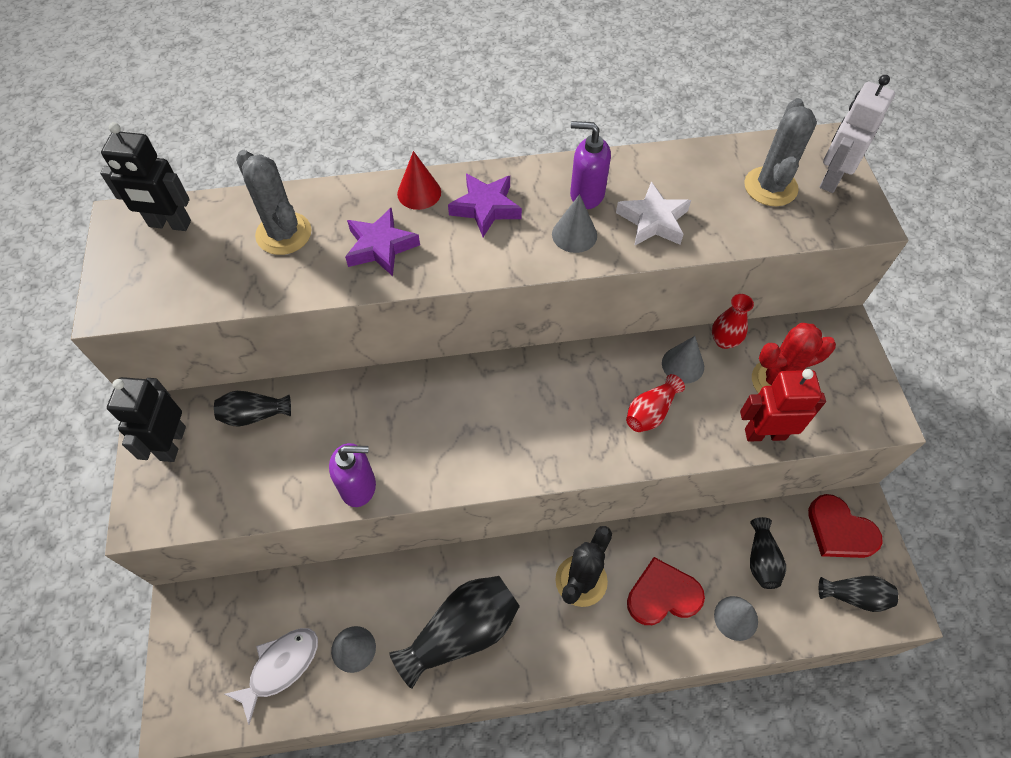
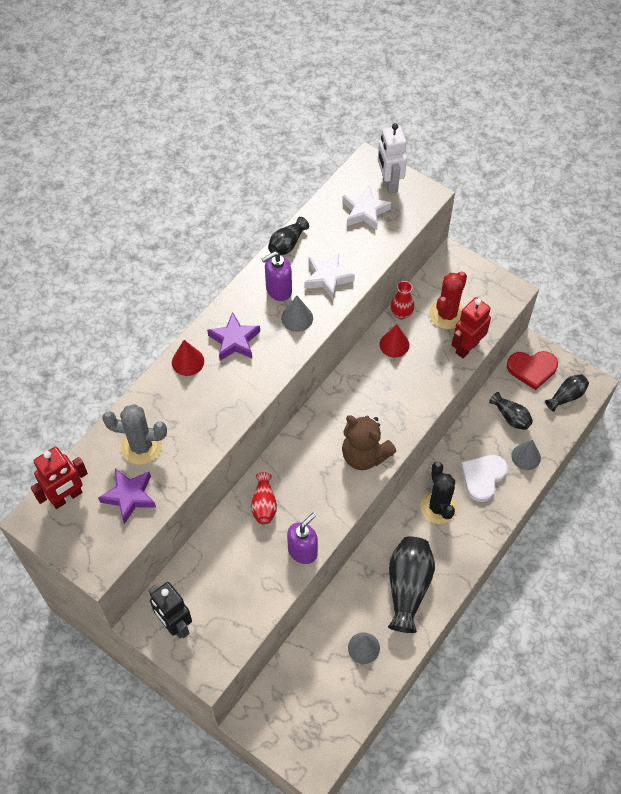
camera: 45 degrees left, 0 degrees up
(169, 224) = (67, 497): black robot -> red robot
(254, 415) = (202, 569): black vase -> black vase (287, 244)
(280, 667) = (337, 692): white fish -> none
(381, 247) = (204, 408): purple star -> purple star (129, 496)
(527, 448) = (364, 455): none -> brown teddy bear
(650, 412) = (404, 383): red vase -> red vase (264, 504)
(663, 595) = (483, 477): red heart -> white heart
(683, 365) = (394, 344): grey cone -> red cone
(770, 187) = (365, 211): grey cactus -> white star

